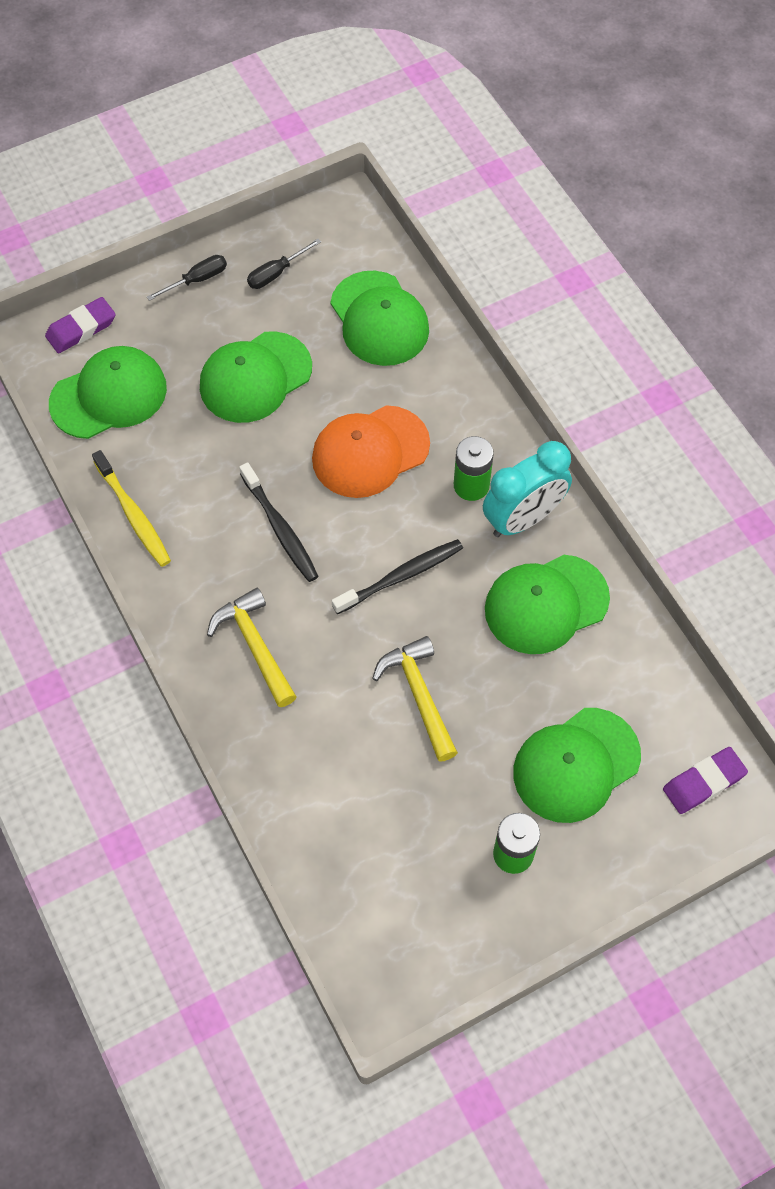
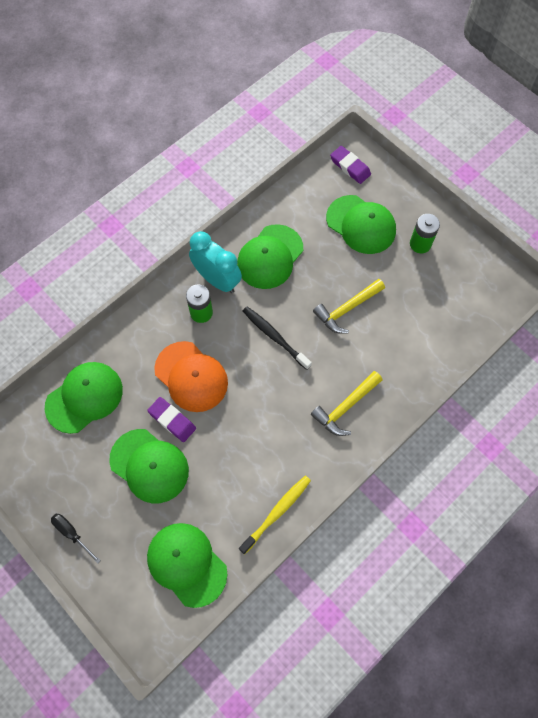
camera: 105 degrees left, 5 degrees up
(81, 328) = (132, 607): purple eraser -> purple eraser (172, 420)
(276, 273) = (56, 478): black screwdriver -> none
(280, 529) = (261, 415): black toothbrush -> none
(546, 604) = (270, 257): green cap -> green cap turned 75 degrees clockwise

